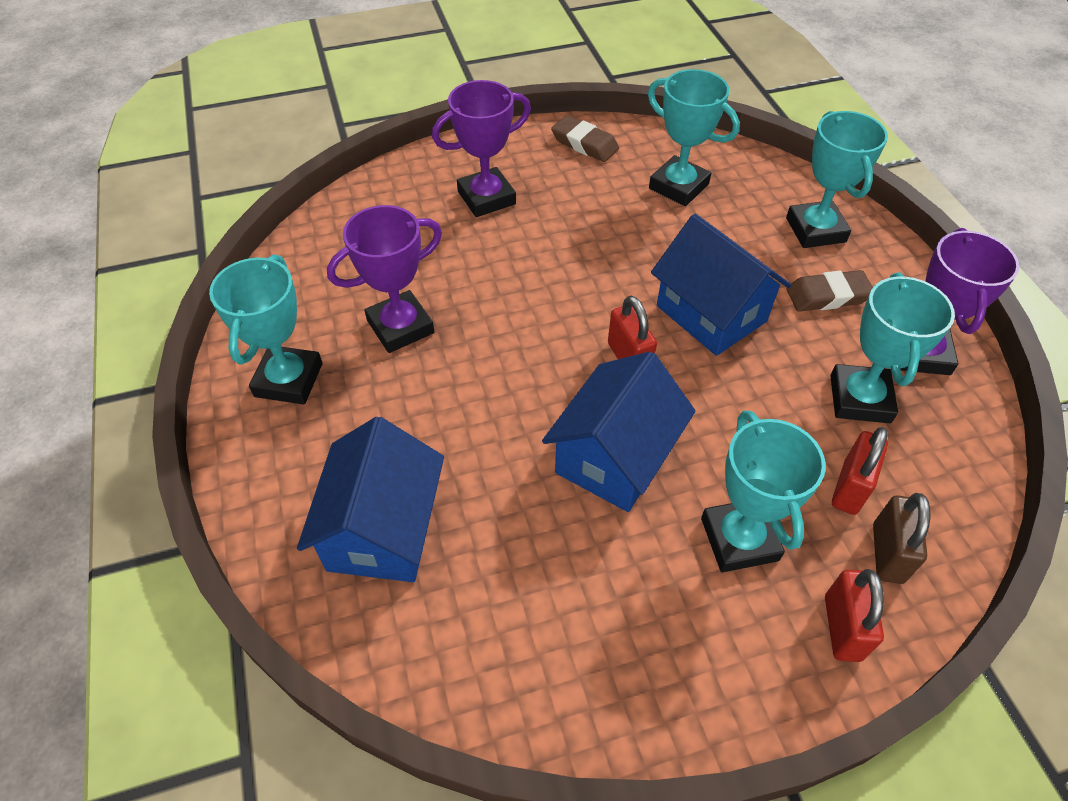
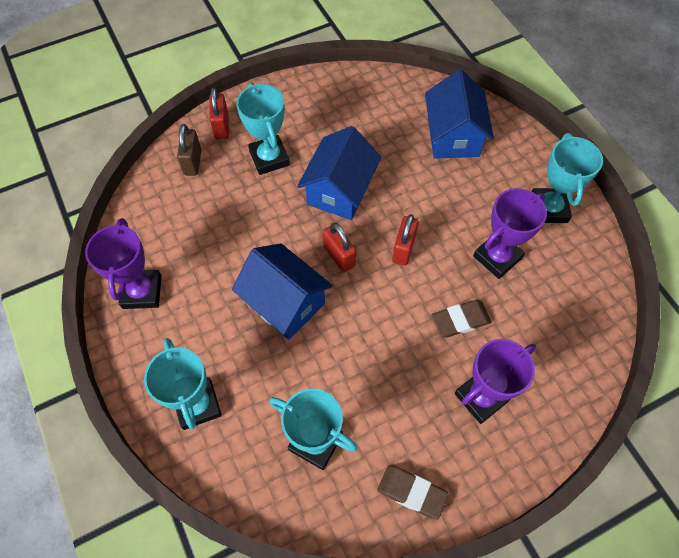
camera: 170 degrees right, 10 degrees up
(827, 296) = (198, 333): brown eraser -> brown eraser (460, 320)
(850, 488) = (206, 193): red padlock -> red padlock (403, 249)
(860, 399) = (190, 250): turquoise trophy -> none

